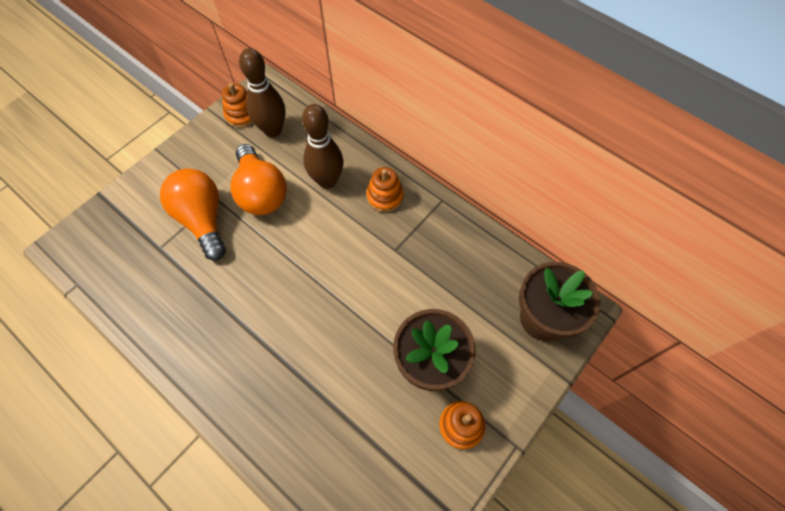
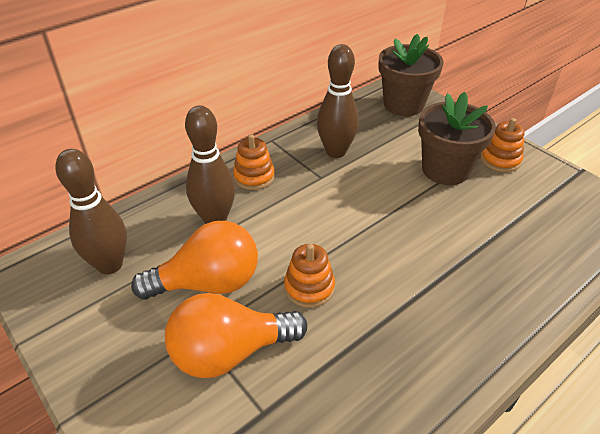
camera: 80 degrees left, 20 degrees down
(242, 115) = (61, 298): orange stacking toy -> orange stacking toy (309, 287)
(436, 257) = (336, 152): none -> brown bowling pin

